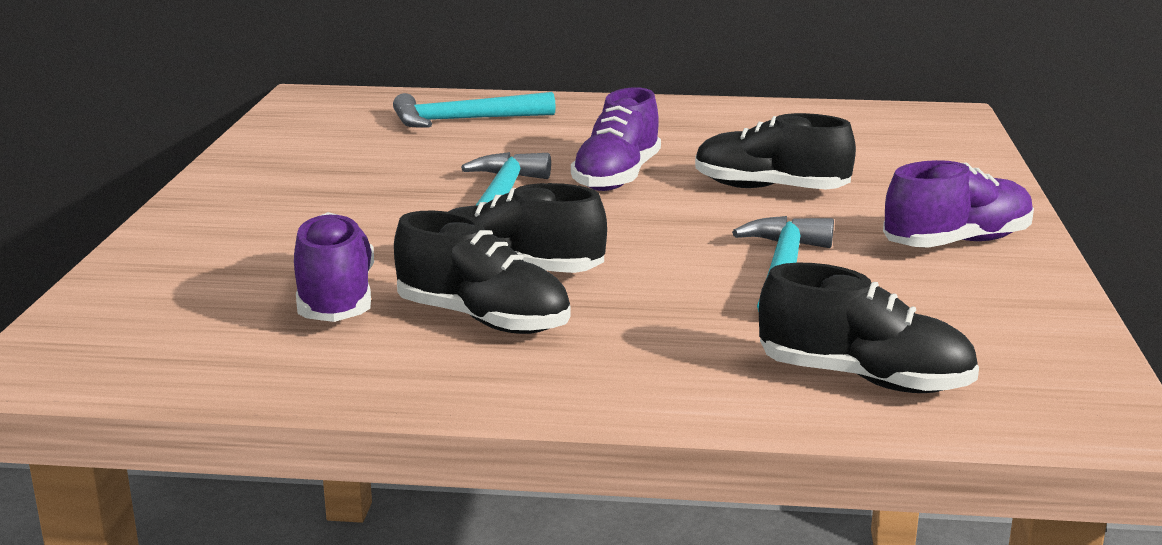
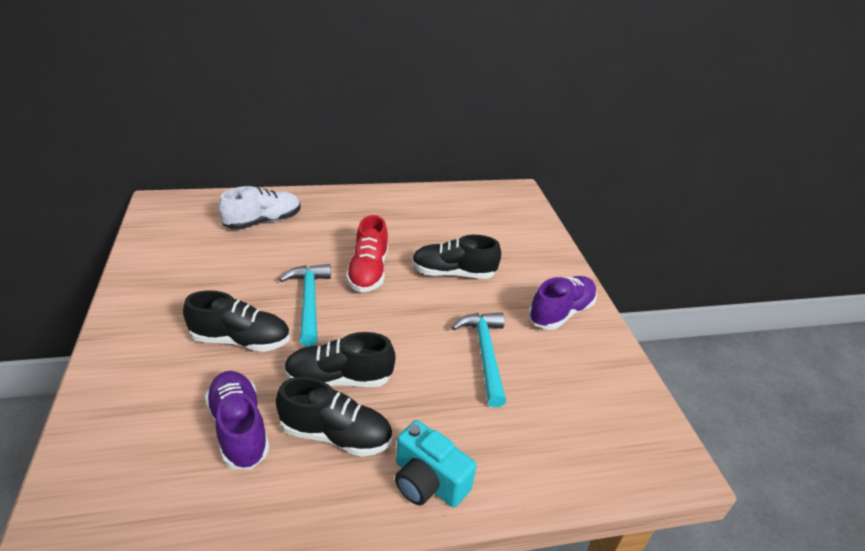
camera: 20 degrees left, 15 degrees up
(464, 120) = (263, 221): turquoise hammer -> white shoe
(613, 377) = (428, 481): none -> turquoise camera
(617, 177) = (368, 271): purple shoe -> red shoe
(864, 379) = (558, 454): black shoe -> black shoe (241, 340)

